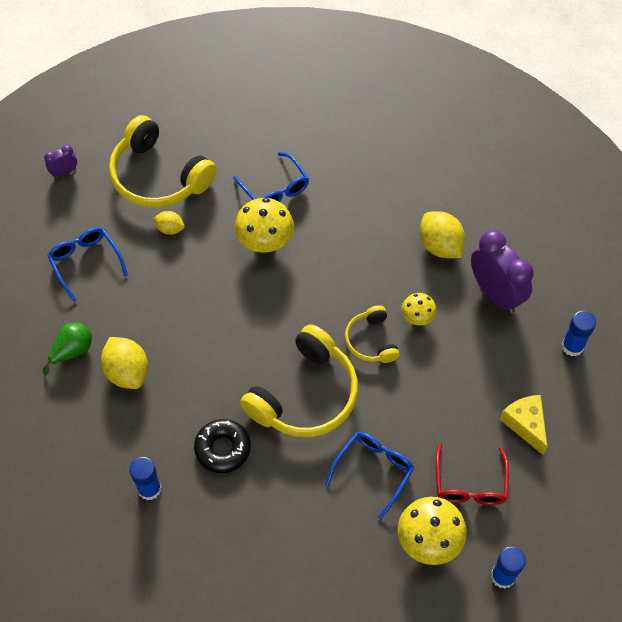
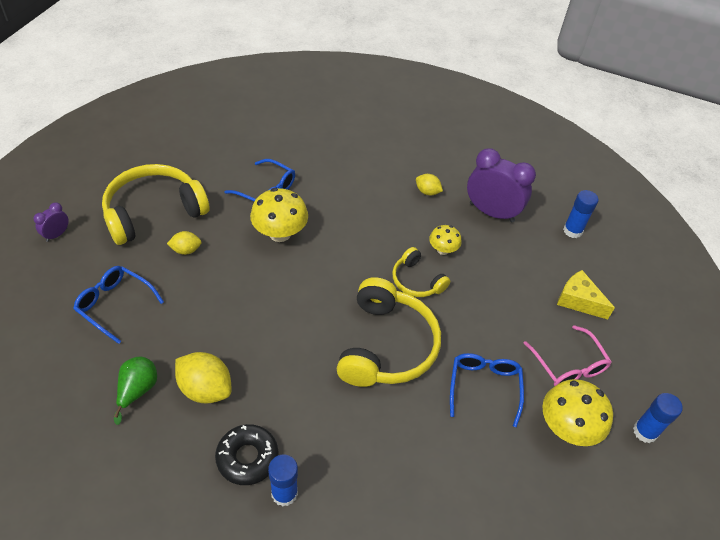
camera: 30 degrees left, 10 degrees down
(158, 177) = (154, 212): yellow headphones -> yellow headphones turned 135 degrees clockwise
(223, 449) = (337, 423): black donut -> black donut (247, 457)
(440, 246) = (427, 192): yellow lemon -> yellow lemon, size x0.56
(470, 484) = (568, 365): red glasses -> pink glasses

